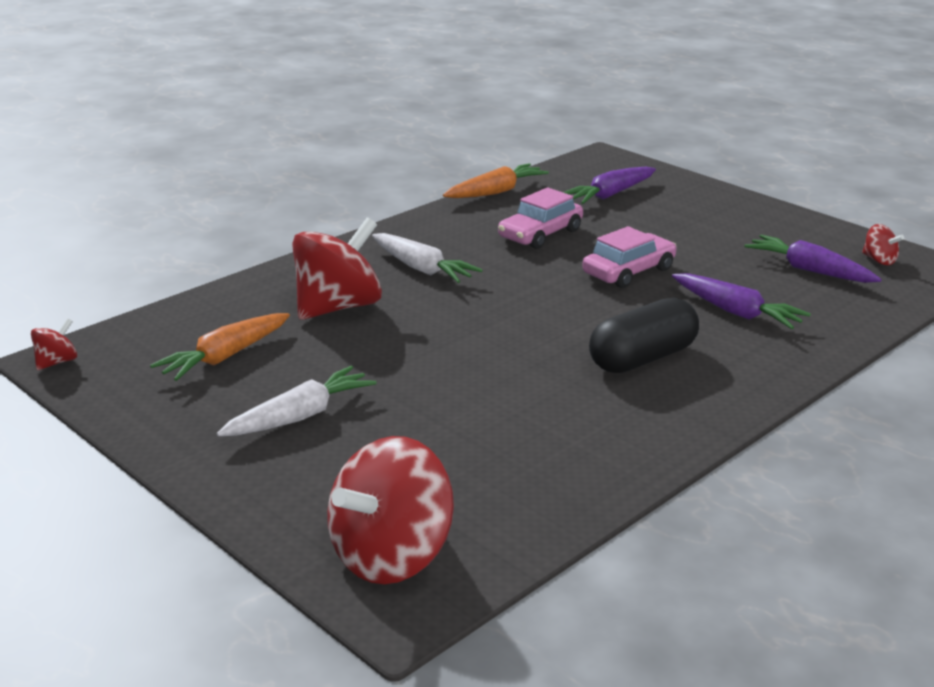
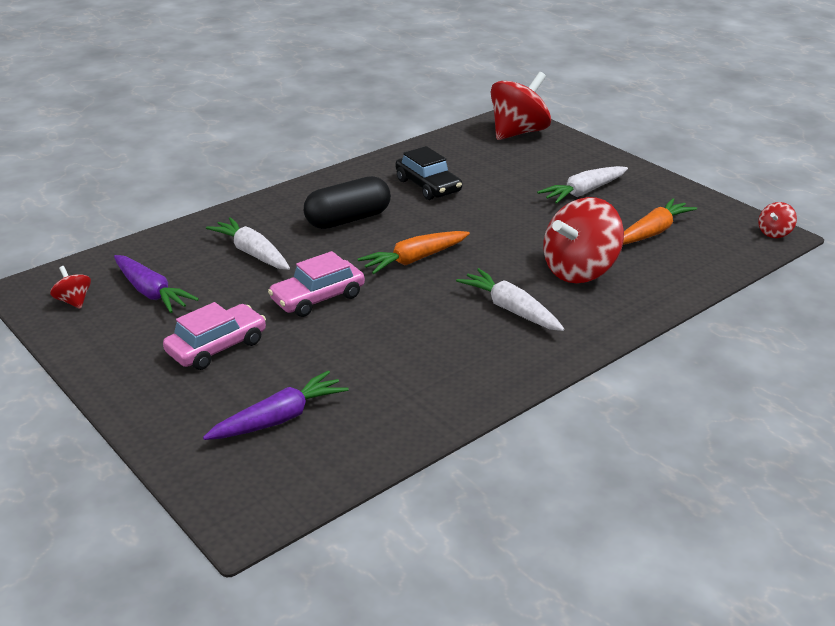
camera: 175 degrees left, 5 degrees up
(496, 192) = (421, 432): orange carrot -> orange carrot (414, 260)
(540, 234) = (386, 352): pink car -> pink car (217, 347)
(546, 418) = (428, 186): none -> black car
(736, 312) = (252, 253): purple carrot -> white carrot

